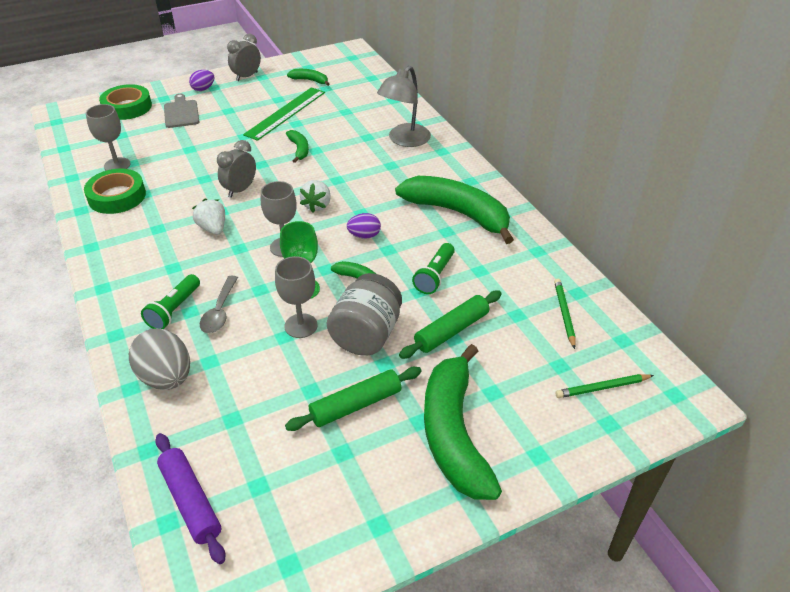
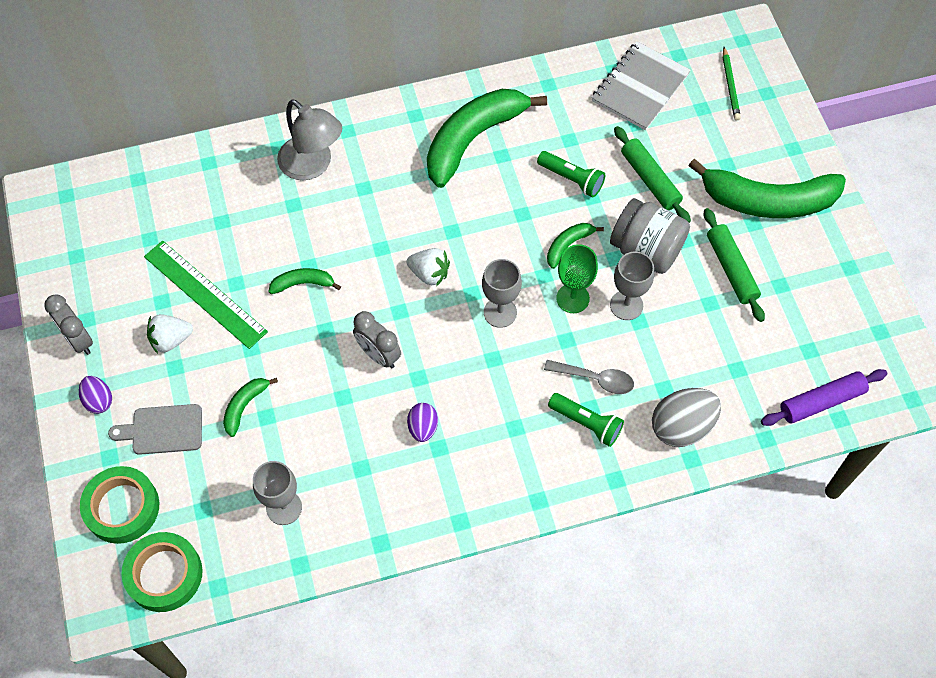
camera: 80 degrees left, 20 degrees up
(117, 196) = (360, 501): green tape -> green tape (164, 574)
(213, 228) = (451, 386): white strawberry -> white strawberry (171, 340)
(310, 80) = (120, 256): green banana -> green banana (245, 406)
(364, 236) = (495, 233): purple egg -> purple egg (423, 428)
(564, 313) = (640, 87): green pencil -> grey notebook

